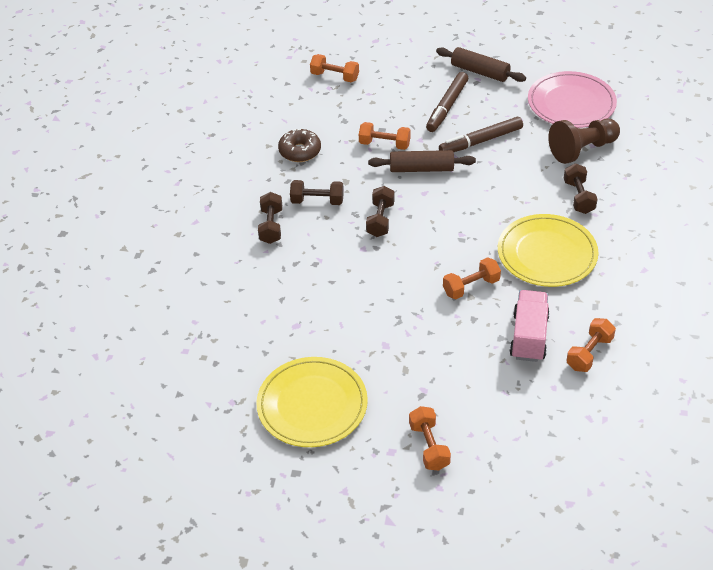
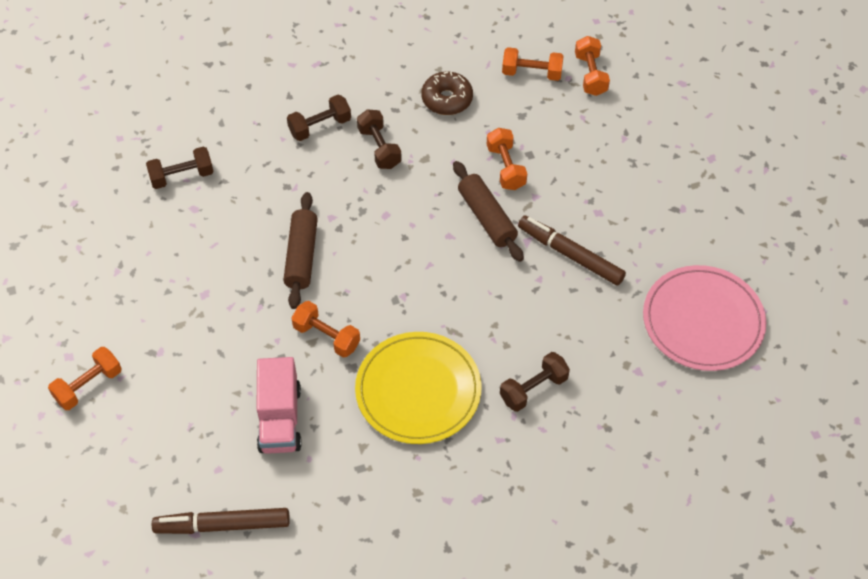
camera: 60 degrees right, 10 degrees up
(312, 405) = (98, 267): yellow plate -> none
(380, 220) = (383, 214): brown dumbbell -> brown dumbbell (182, 176)
(447, 107) = (609, 198): brown marker -> brown marker (222, 525)
(480, 72) = (697, 205): brown rolling pin -> brown rolling pin (302, 256)
(528, 336) = (280, 419): pink truck -> pink truck turned 105 degrees clockwise
(582, 150) = (622, 363): brown pawn -> none
(589, 353) = (284, 487): orange dumbbell -> orange dumbbell (531, 73)

